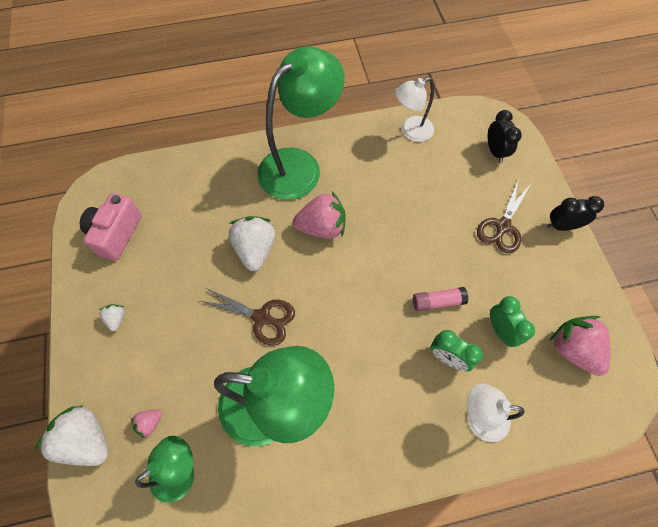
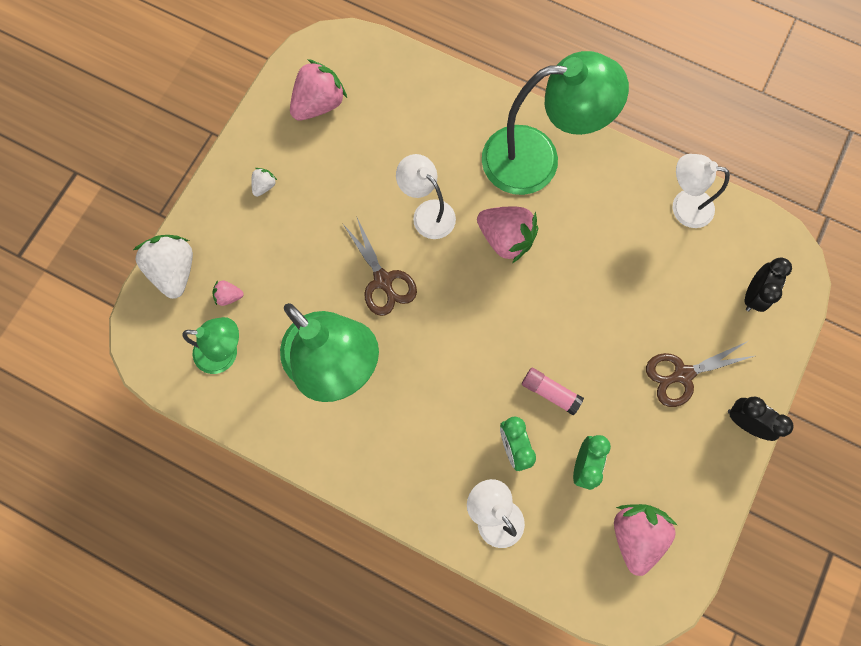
camera: 40 degrees right, 10 degrees up
(116, 234) = (319, 104): pink camera -> pink strawberry
(255, 249) = (427, 213): white strawberry -> white lamp

